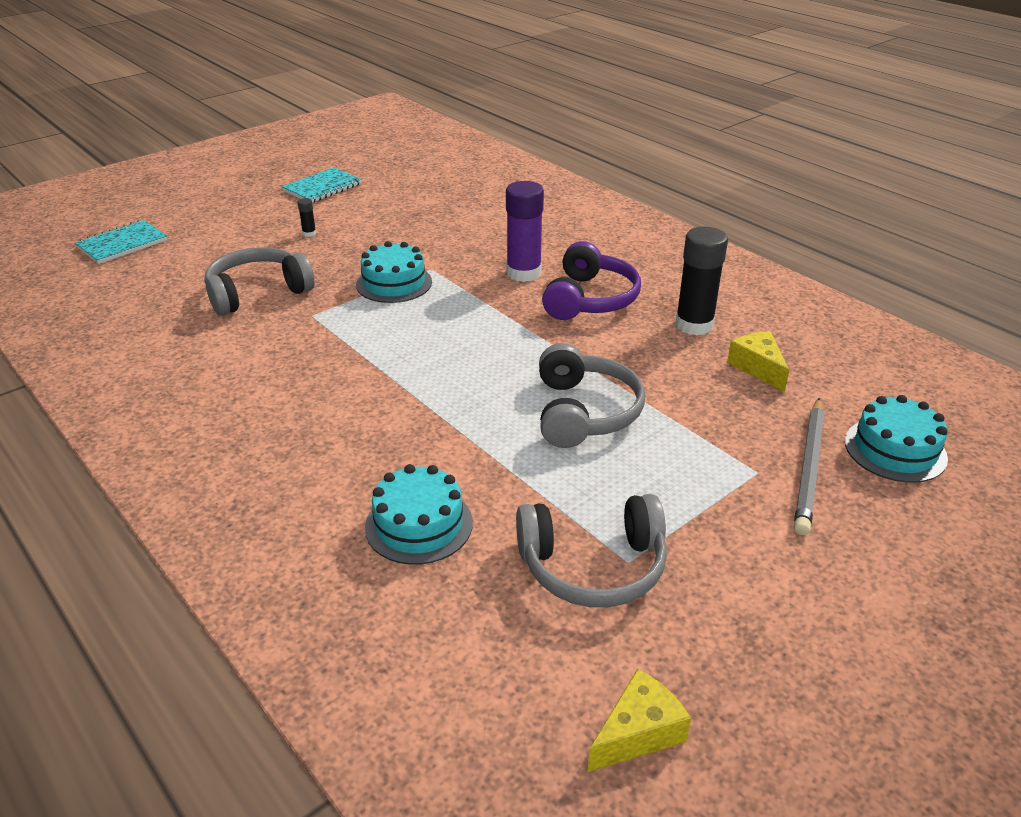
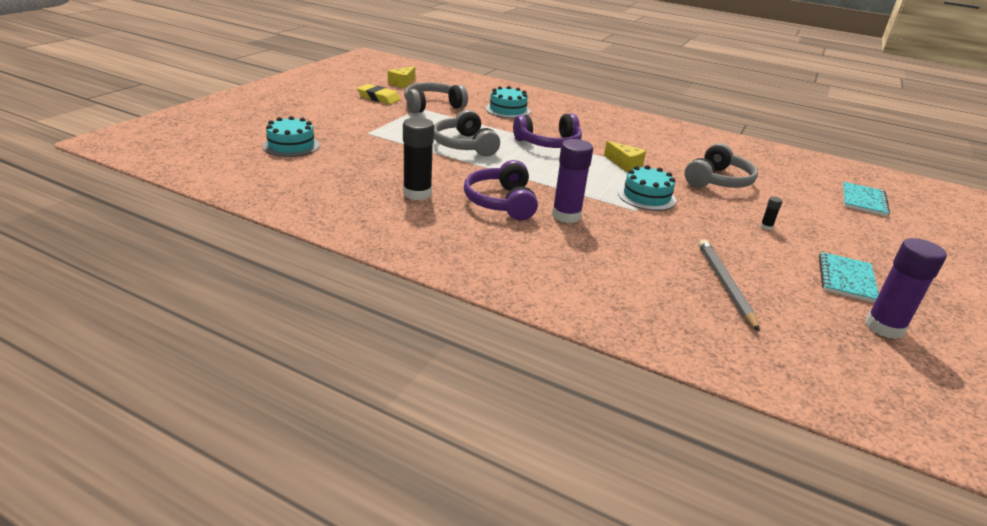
camera: 155 degrees right, 5 degrees down
(359, 162) = (884, 327): none -> purple glue stick
(428, 399) = (549, 143): none -> purple headphones
(723, 631) = (378, 98): none -> yellow eraser
(758, 368) = (369, 173): yellow cheese -> yellow cheese (625, 164)
(809, 467) = (341, 136): grey pencil -> grey pencil (725, 285)

